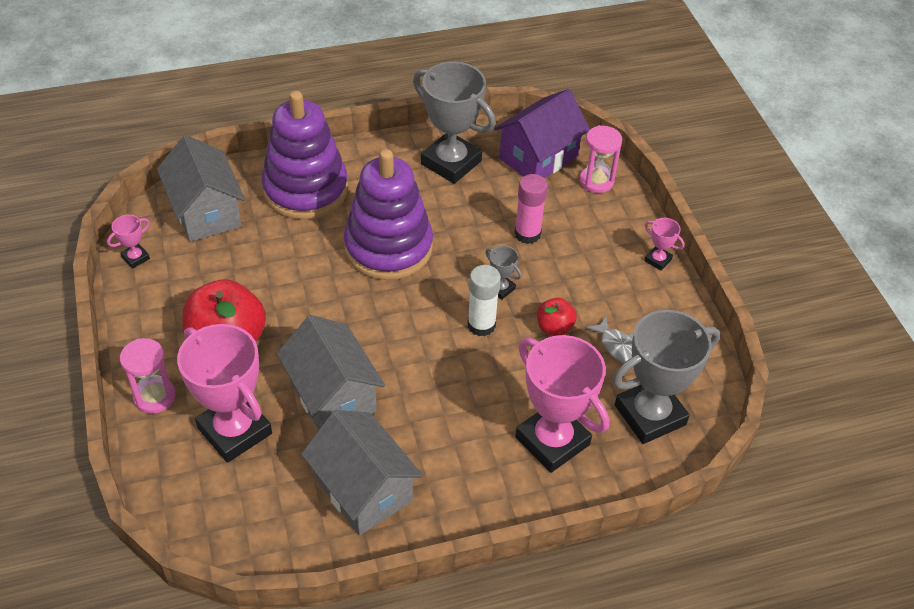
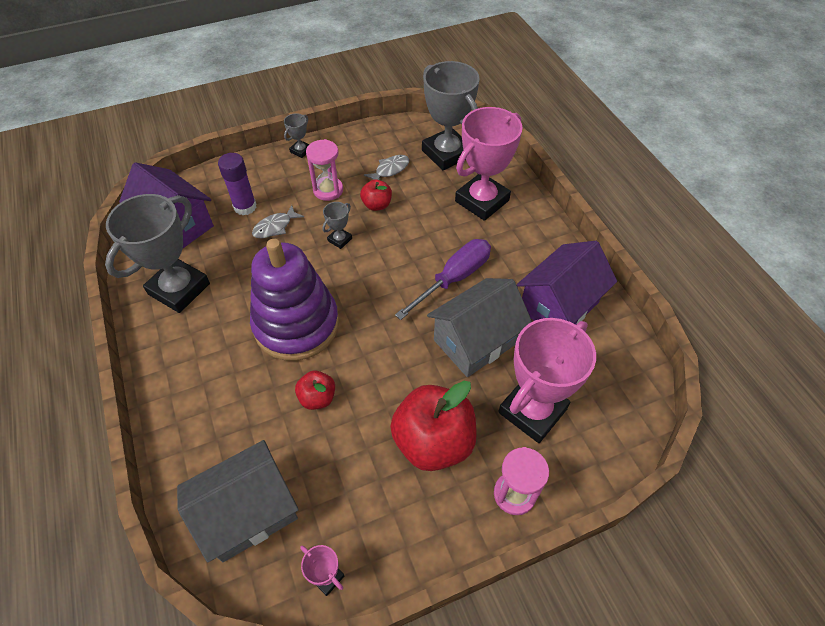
camera: 95 degrees left, 5 degrees up
(300, 260) = (317, 398): none -> red apple
(305, 190) = (214, 412): purple stacking toy -> none
(363, 489) = (558, 306): grey house -> purple house
(425, 389) = (454, 278): none -> purple screwdriver
(481, 325) = (381, 249): white glue stick -> none
(527, 234) = (275, 227): pink glue stick -> grey fish
(561, 209) = (245, 207): none -> purple glue stick
(596, 181) = (211, 187): pink hourglass -> pink hourglass (328, 190)
(658, 260) = (300, 151): pink trophy -> grey trophy

